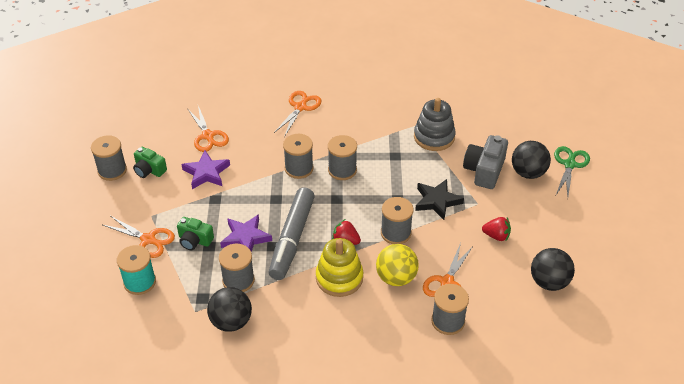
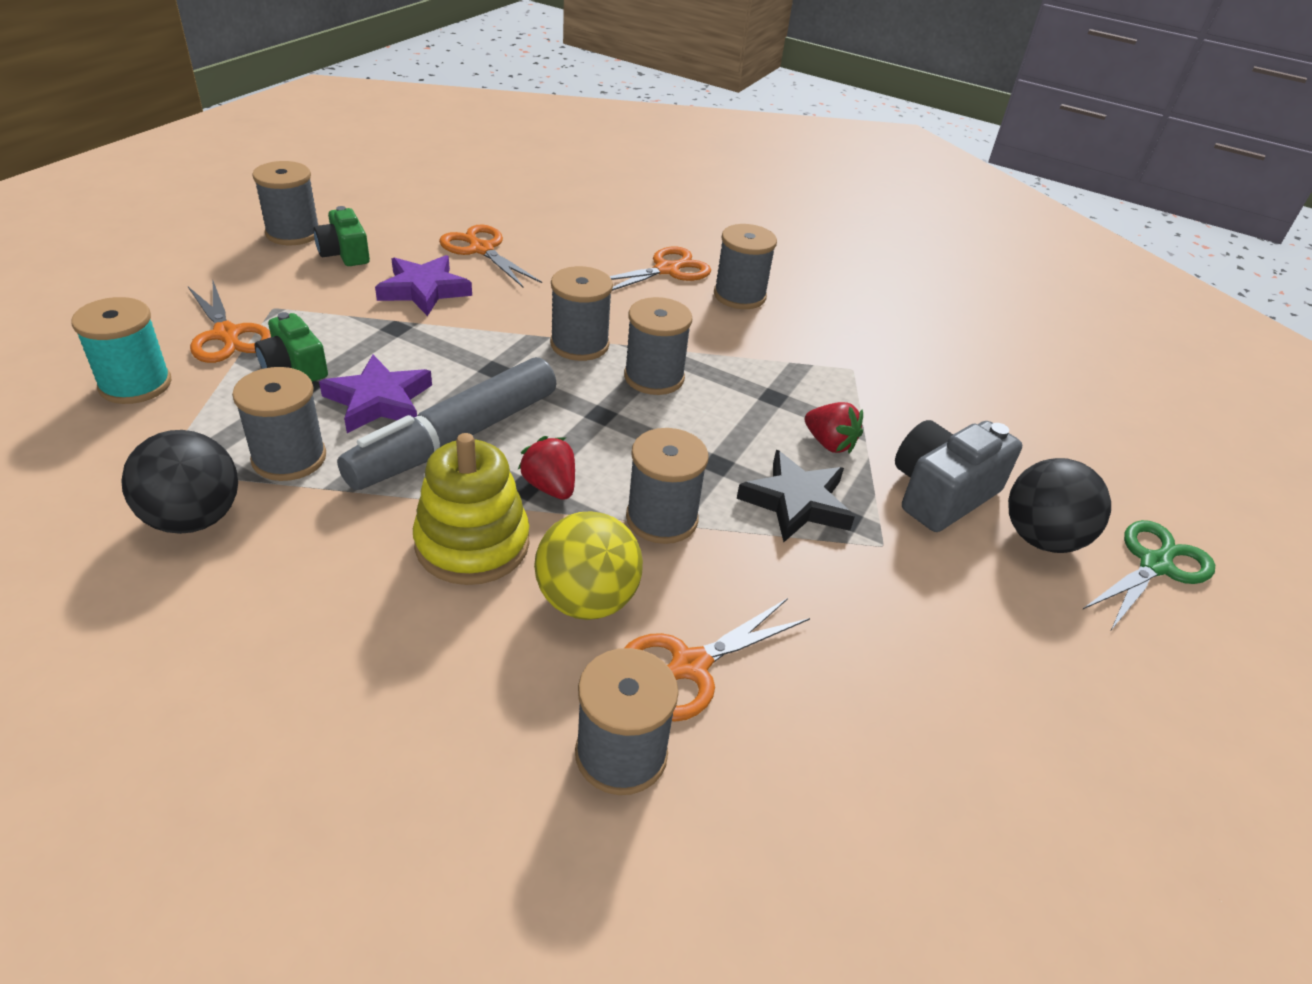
camera: 25 degrees right, 5 degrees down
(208, 136) = (481, 249): orange scissors -> orange scissors turned 135 degrees clockwise
(342, 107) = (739, 295): none -> grey spool
(434, 137) = (875, 399): grey stacking toy -> none
(496, 236) = (881, 626): red strawberry -> red strawberry (829, 443)
(549, 282) = (948, 795): black ball -> none

